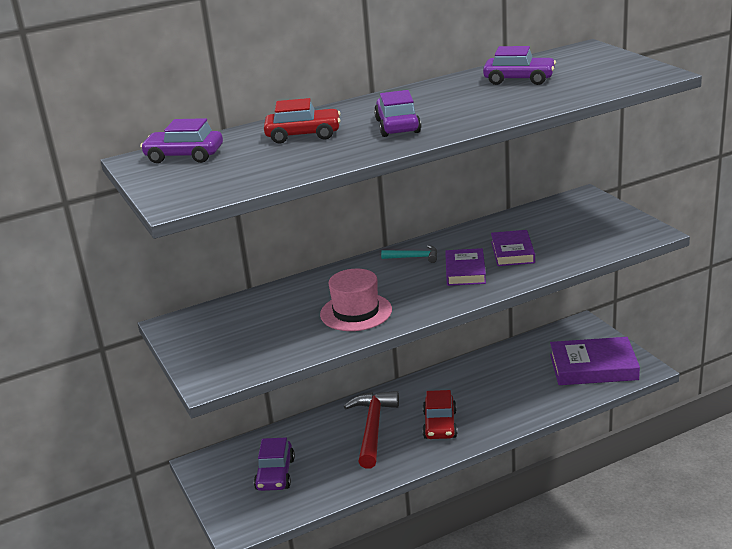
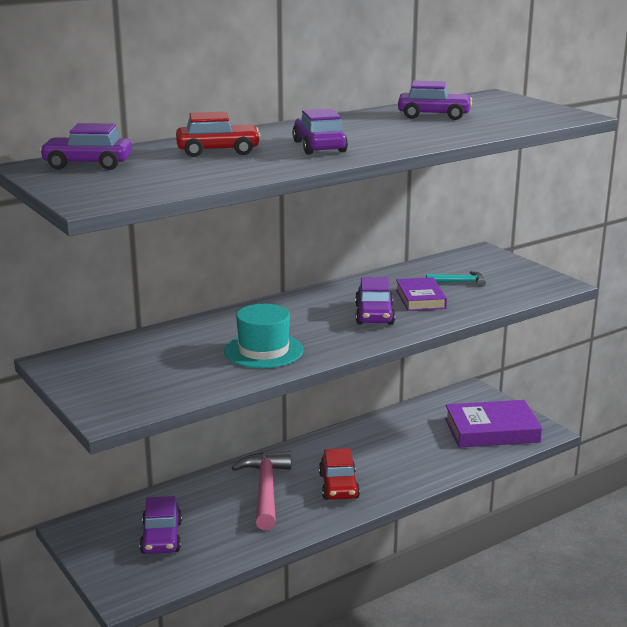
camera: 10 degrees left, 5 degrees down
(356, 312) = (263, 351): pink hat -> turquoise hat
(372, 428) = (265, 490): red hammer -> pink hammer
(414, 257) = (316, 302): turquoise hammer -> turquoise hammer (459, 282)
(465, 271) = (374, 315): purple book -> purple car

